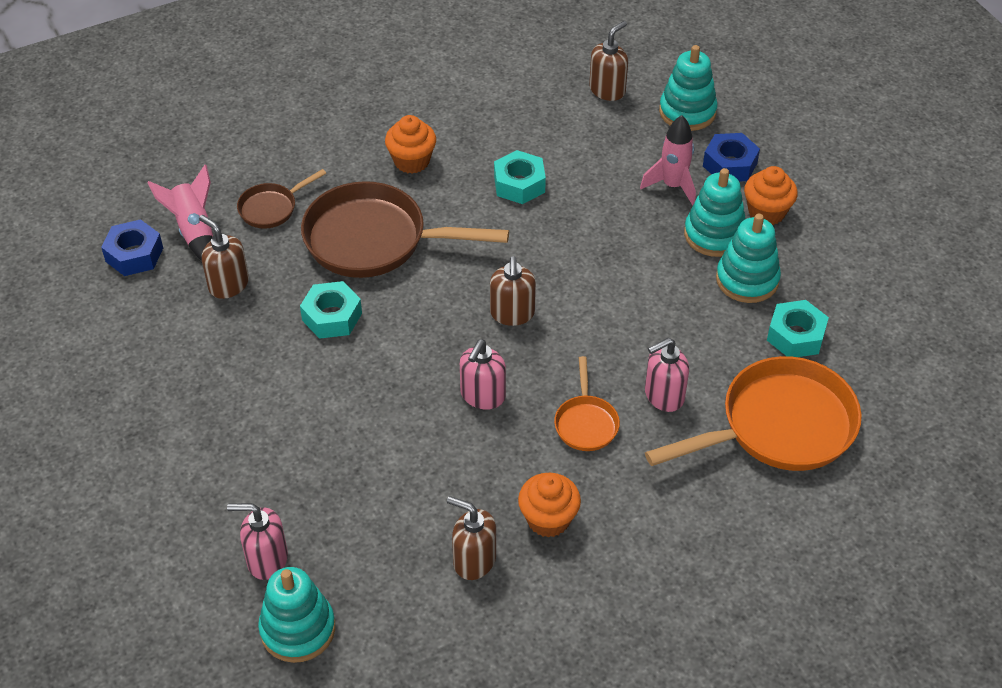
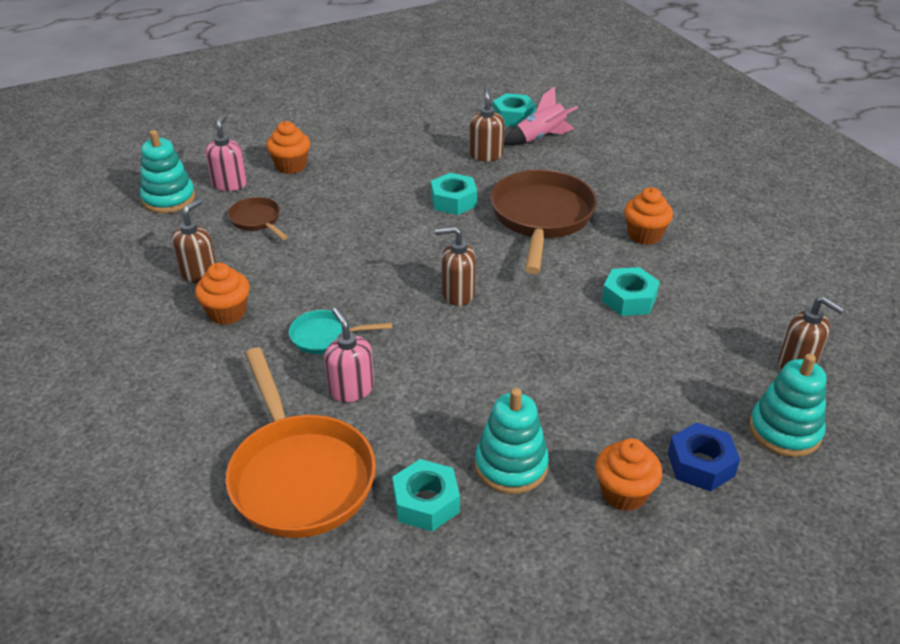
camera: 90 degrees right, 10 degrees down
(134, 255) = (513, 117): blue nut -> turquoise nut
(227, 492) = (291, 166): none -> orange cupcake
(228, 284) = (486, 155): brown soap dispenser -> brown soap dispenser turned 45 degrees counterclockwise
(271, 208) = (571, 168): brown pan -> brown pan (257, 220)
(482, 396) = (363, 277): pink soap dispenser -> none
(586, 423) = (325, 336): orange pan -> turquoise pan
(673, 186) = (651, 411): pink rocket -> none
(714, 234) = (579, 442): turquoise stacking toy -> none

